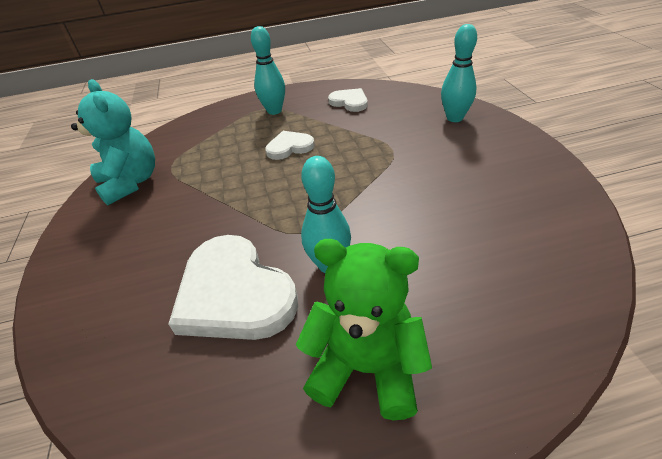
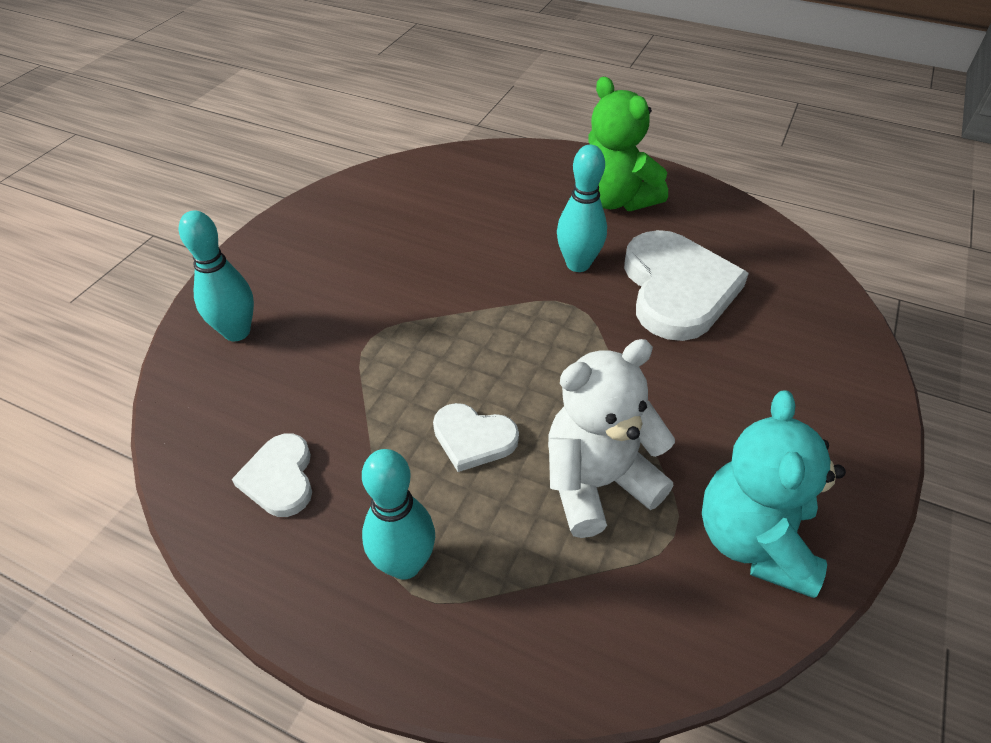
camera: 145 degrees left, 5 degrees up
(217, 163) = (597, 483): none -> white teddy bear

